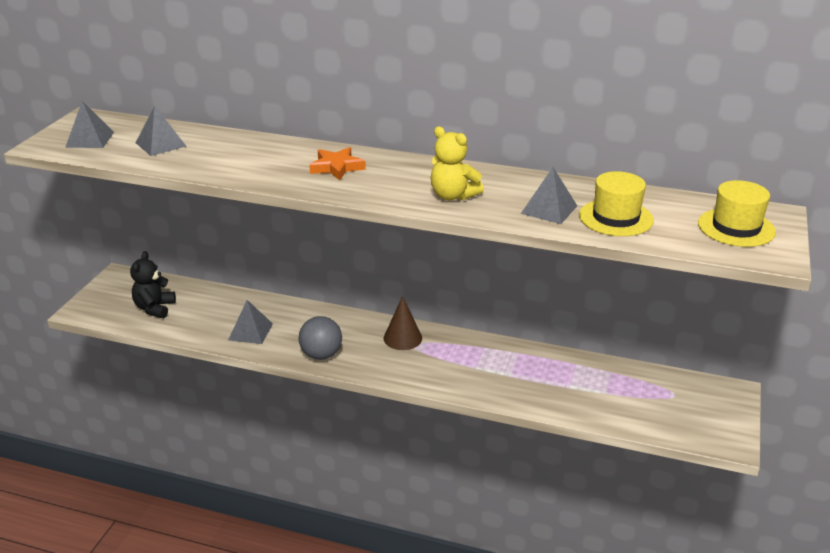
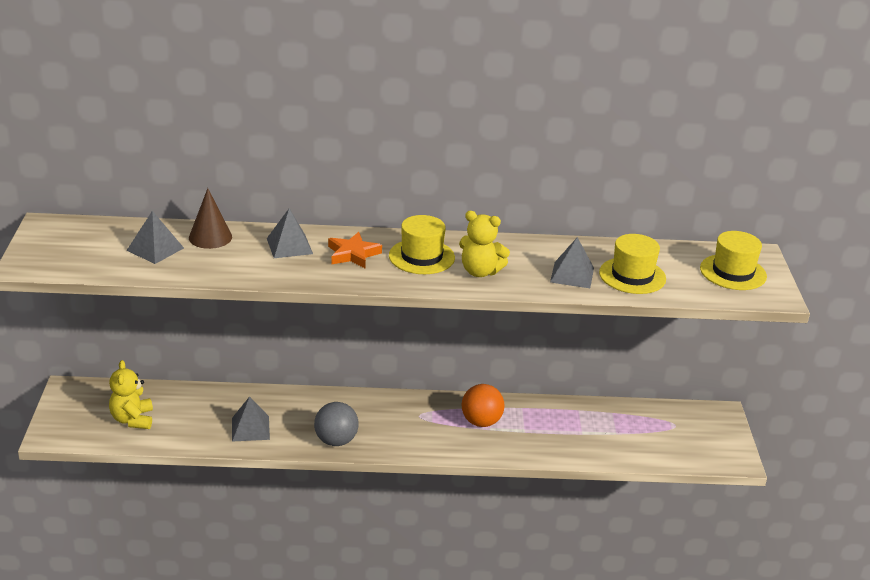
camera: 20 degrees left, 0 degrees up
(90, 139) = (73, 252): grey pyramid -> grey pyramid (289, 246)
(154, 308) = (132, 419): black teddy bear -> yellow teddy bear
(402, 176) = (421, 257): none -> yellow hat
(402, 338) = (407, 410): brown cone -> brown cone (210, 237)
(470, 360) = (481, 422): none -> orange ball

